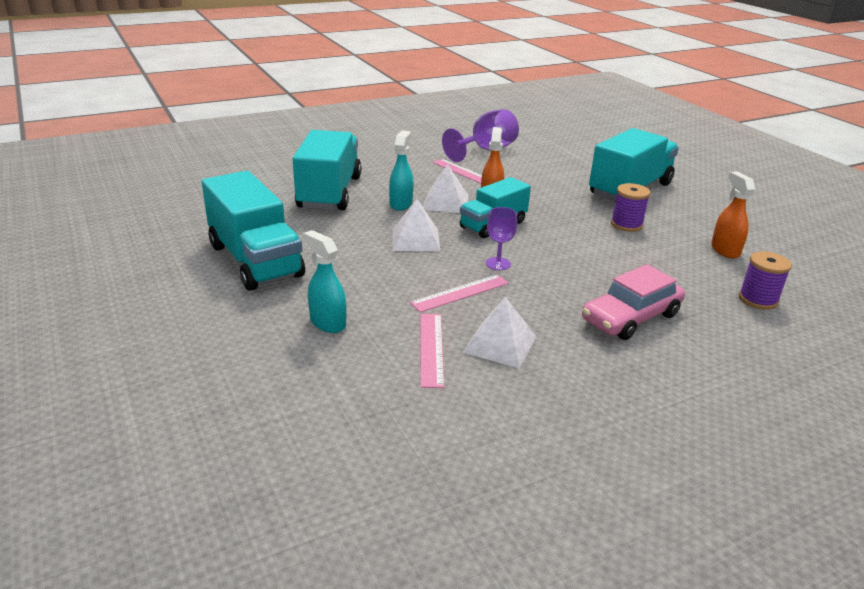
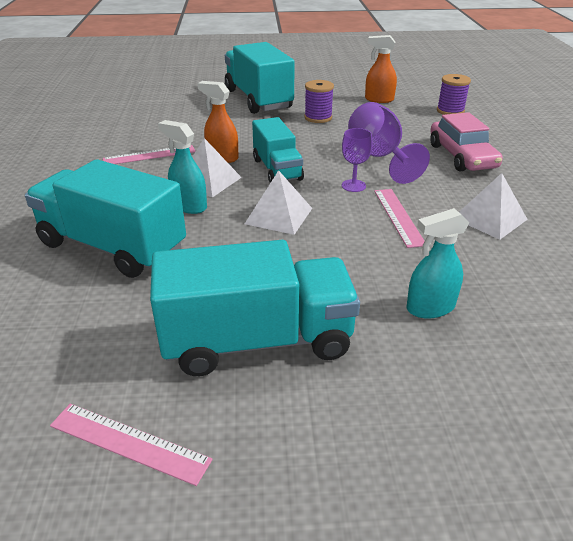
camera: 65 degrees left, 5 degrees up
(431, 349) = (492, 254): pink ruler -> pink ruler (129, 442)
(486, 150) = (110, 132): purple goblet -> purple goblet (379, 157)

